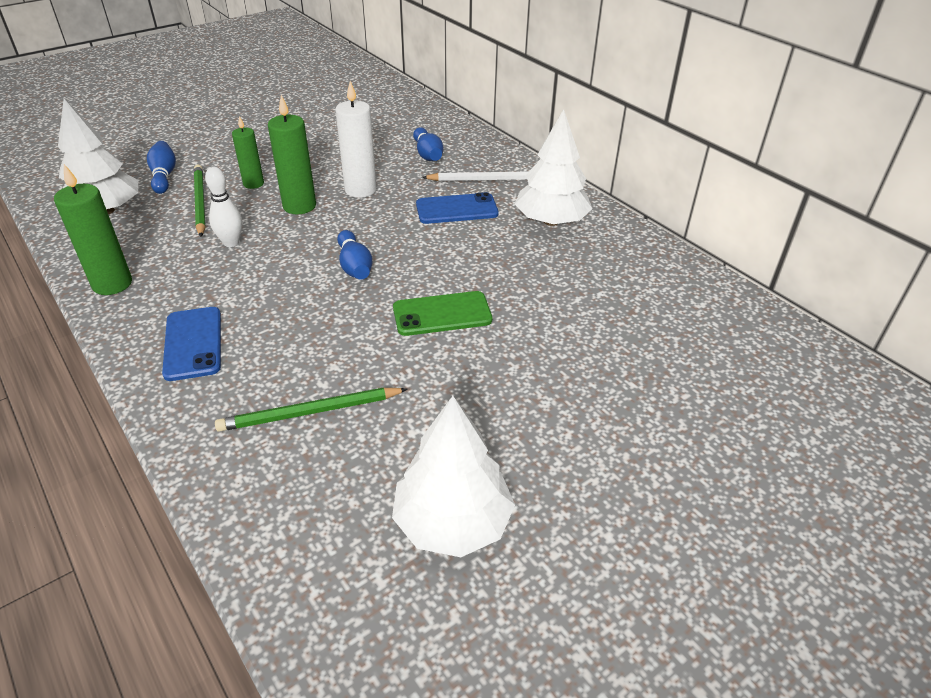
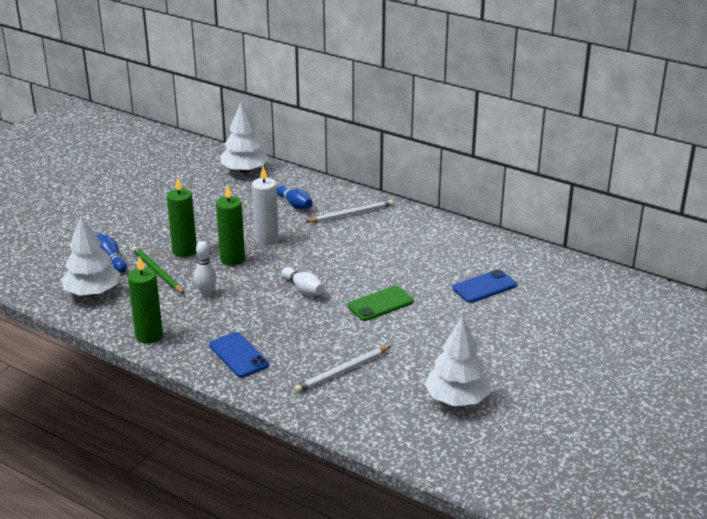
camera: 20 degrees left, 10 degrees down
(253, 184) = (184, 251): green candle -> green candle, size x1.54
(311, 412) = (342, 371): green pencil -> white pencil
(354, 266) = (303, 289): blue bowling pin -> white bowling pin
(457, 209) = (343, 239): blue phone -> blue phone (484, 287)
(551, 221) = (411, 233): white tree -> white tree (244, 170)

